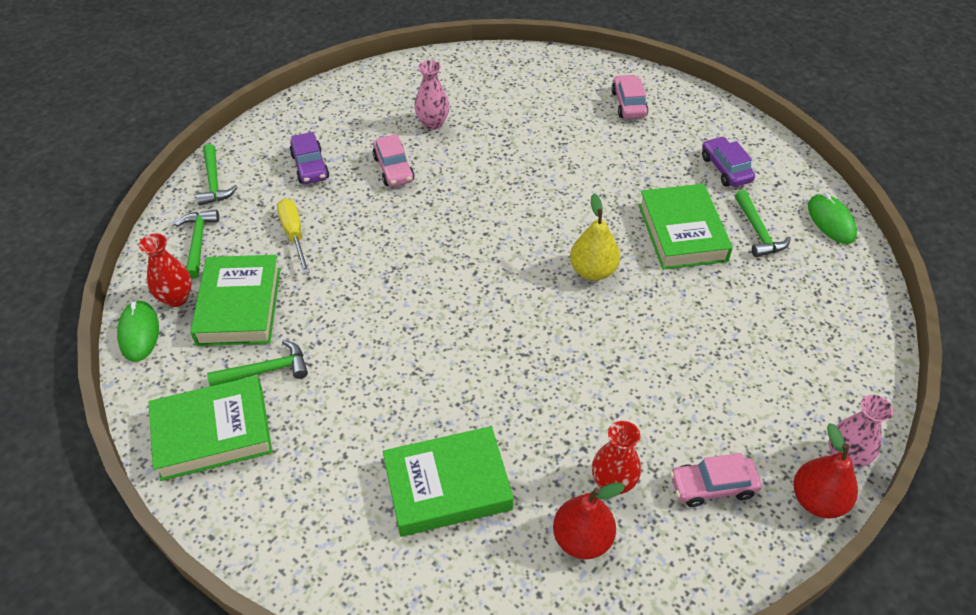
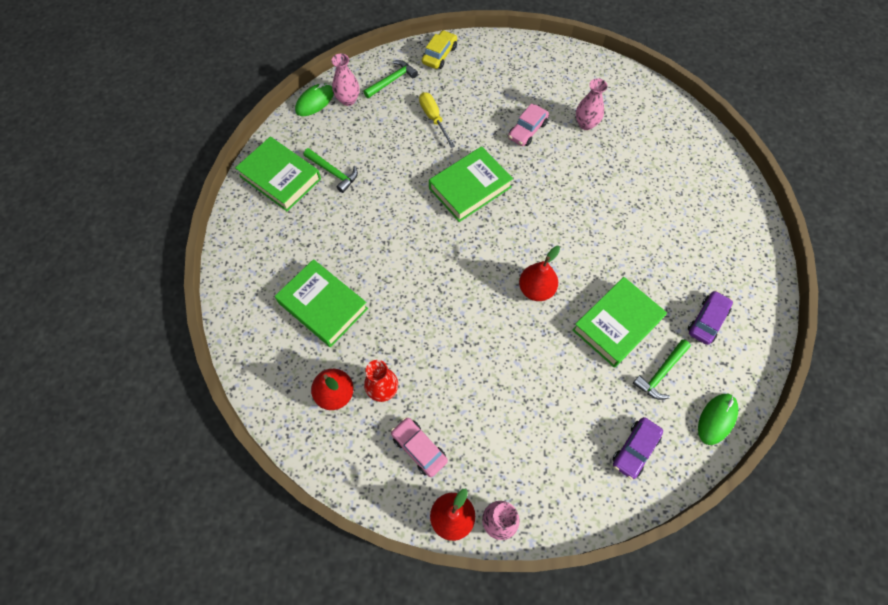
camera: 55 degrees right, 15 degrees up
(176, 298) = (348, 100): red vase -> pink vase
(214, 182) = (439, 55): green hammer -> yellow car
(239, 306) = (365, 130): green book -> green book (470, 187)
(294, 234) = (434, 118): yellow screwdriver -> yellow screwdriver turned 60 degrees counterclockwise
(310, 166) = (491, 89): purple car -> purple car (635, 450)
(593, 271) = (536, 289): yellow pear -> red pear
(628, 104) = (716, 223): pink car -> none

